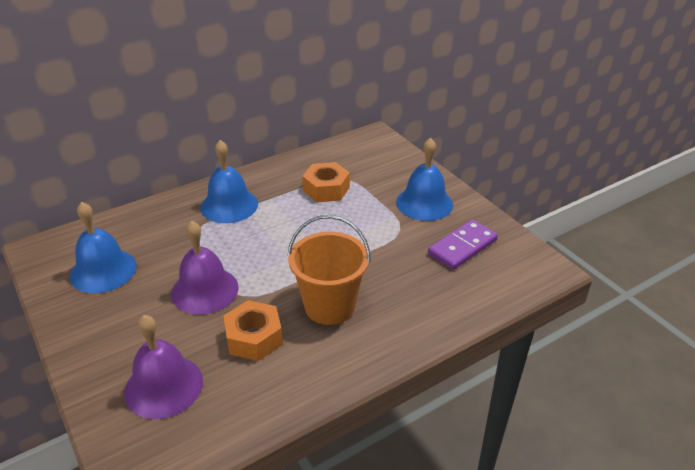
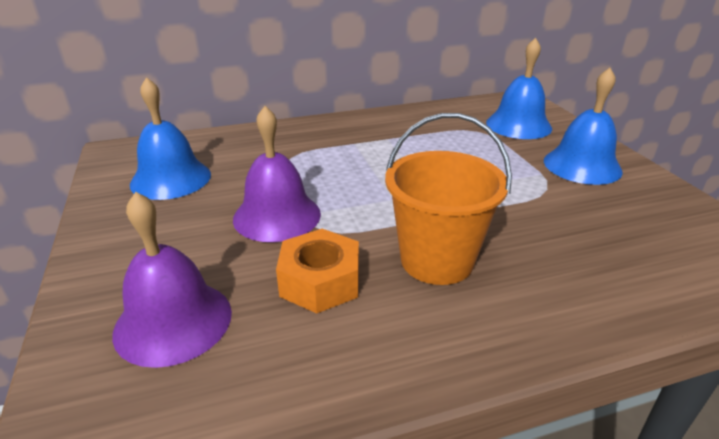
camera: 15 degrees right, 5 degrees down
(229, 205) = (337, 139): blue bell -> blue bell (518, 125)
(326, 189) = (455, 138): orange nut -> none
(462, 247) = (639, 219): purple domino -> none

